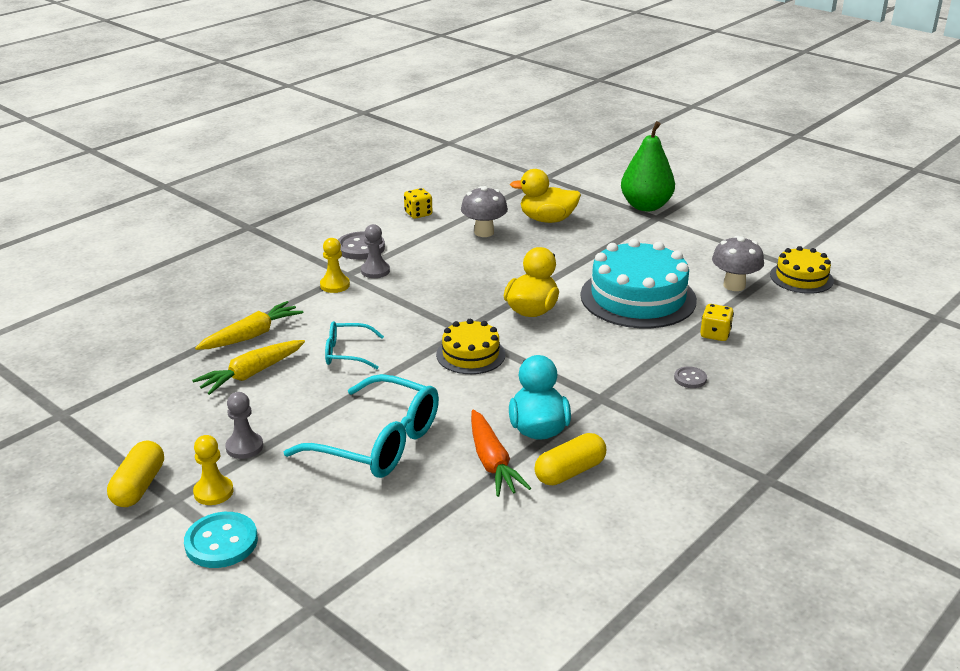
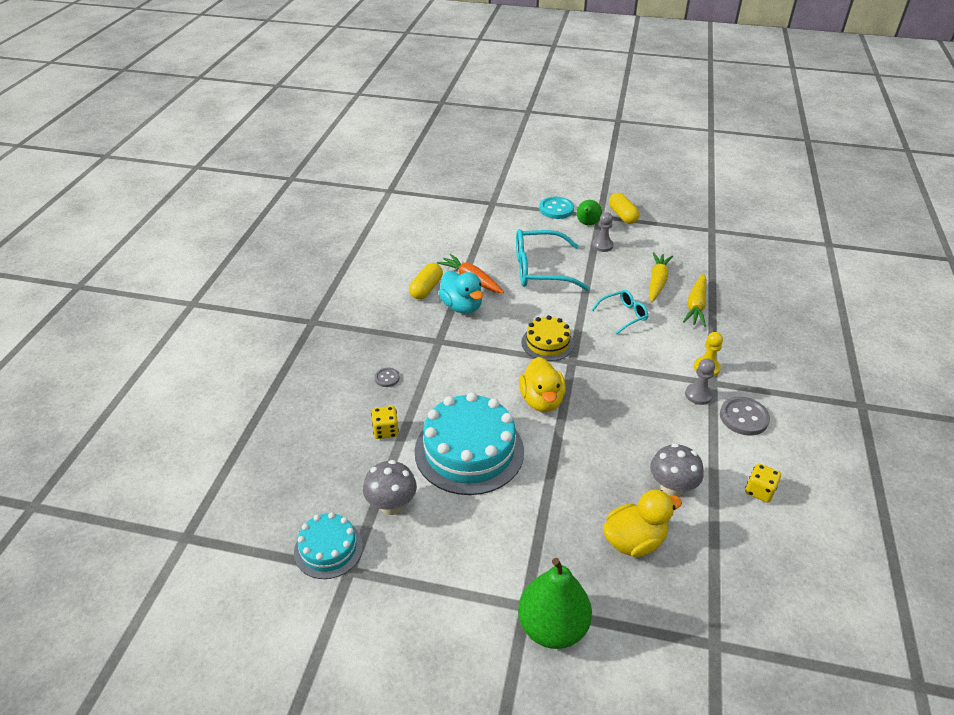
camera: 150 degrees right, 10 degrees up
(213, 492) = (587, 224): yellow pawn -> green pear
(801, 278) = (328, 549): yellow cake -> turquoise cake

